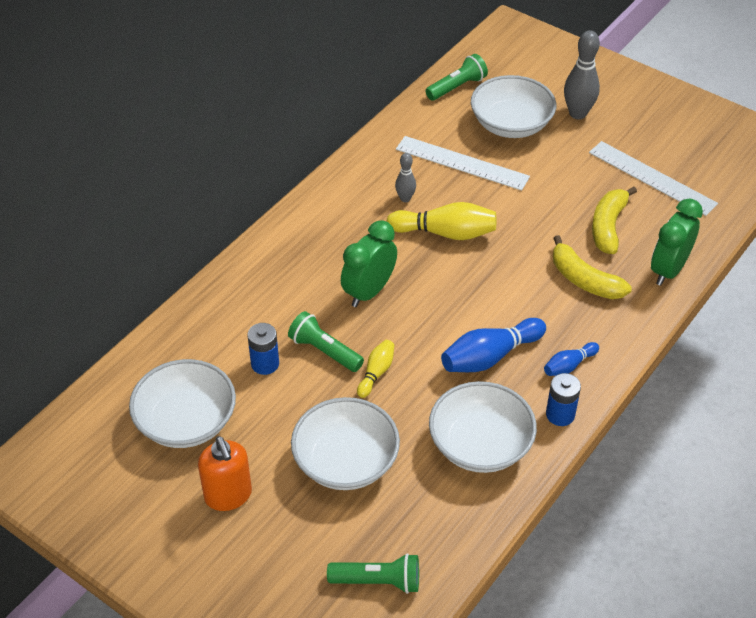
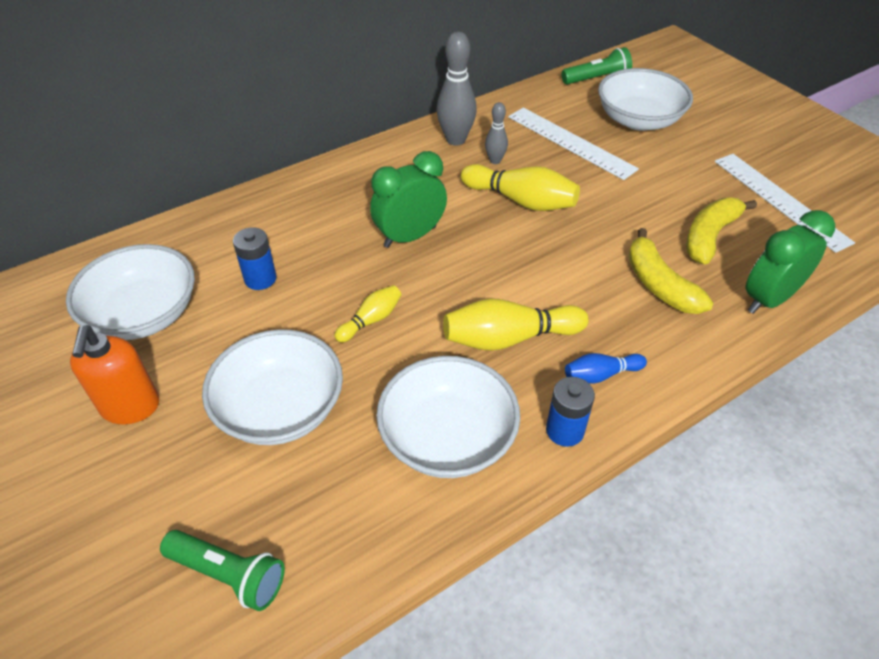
camera: 20 degrees right, 0 degrees up
(324, 351) = (329, 282): green flashlight -> none
(490, 356) = (509, 338): blue bowling pin -> yellow bowling pin
(577, 113) = (715, 125): grey bowling pin -> grey bowling pin (455, 140)

